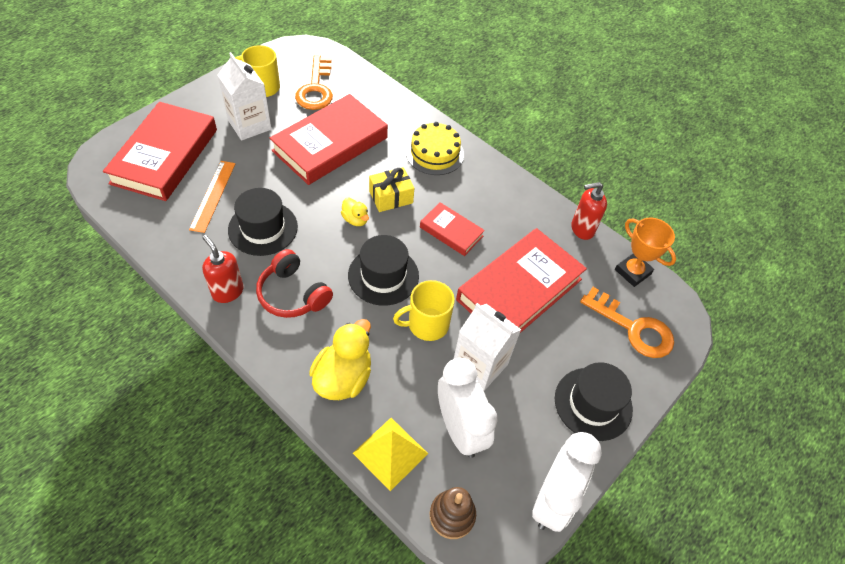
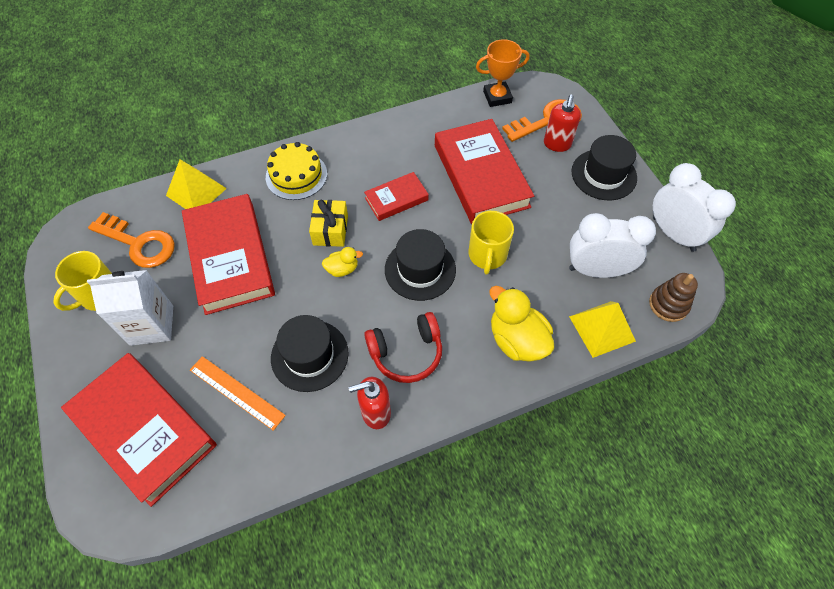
camera: 60 degrees left, 5 degrees up
(381, 100) = (196, 192): none -> yellow pyramid
(480, 365) = (543, 233): white carton -> none
(582, 229) = (440, 109): red soap dispenser -> red soap dispenser (557, 144)

